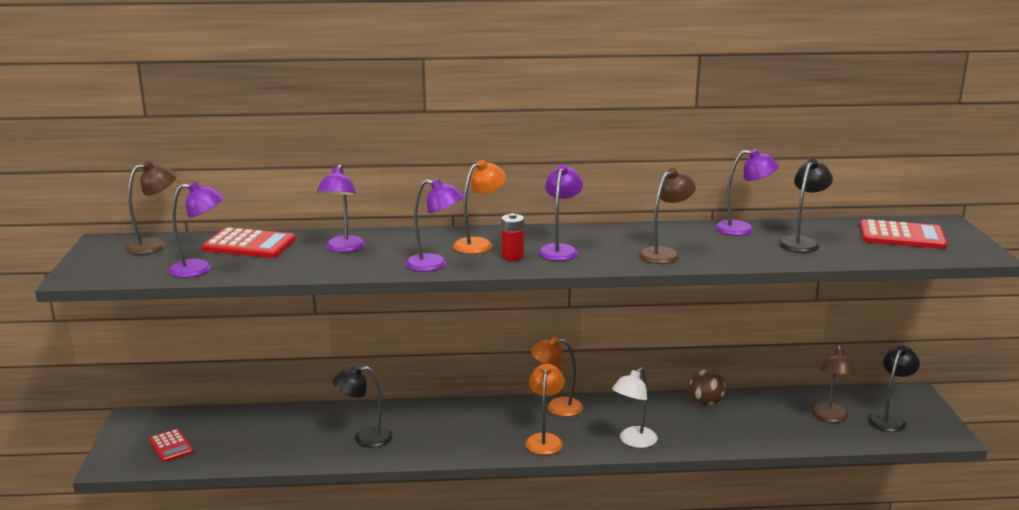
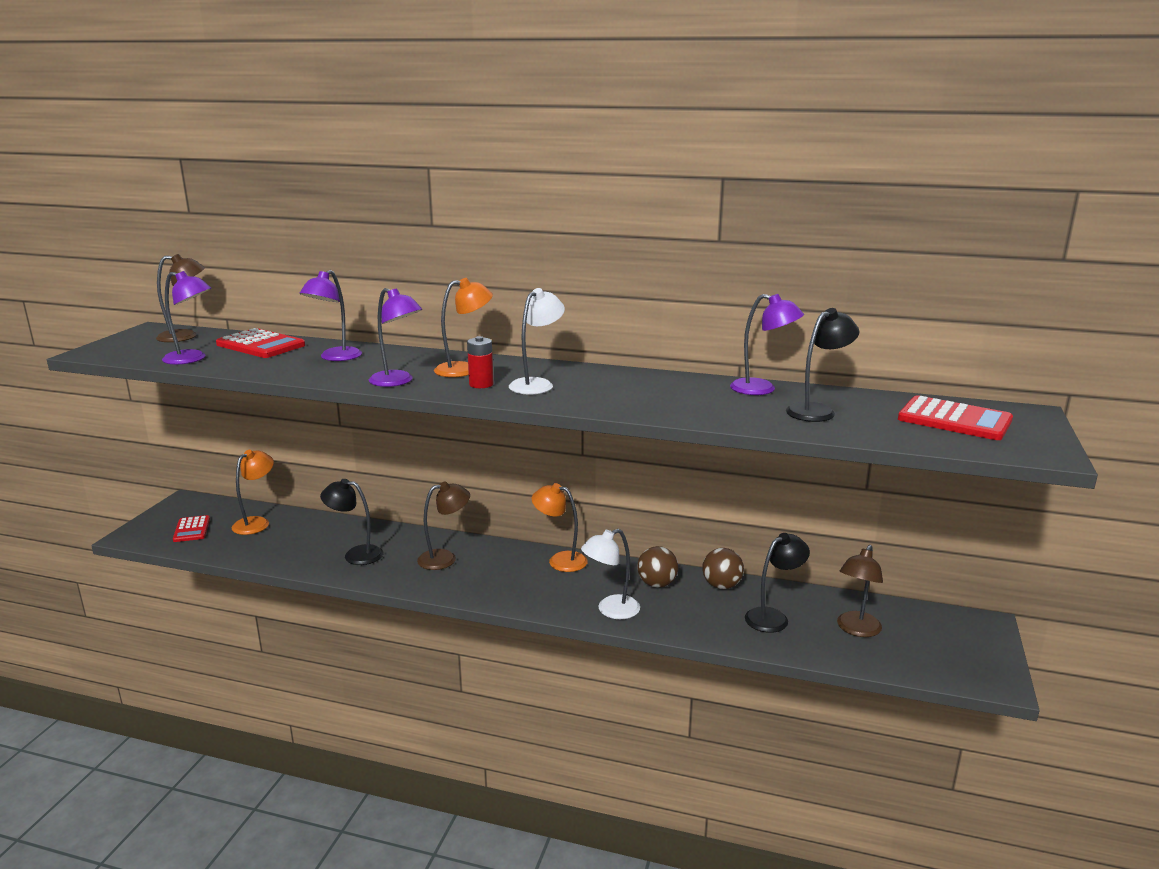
camera: 20 degrees right, 0 degrees up
(544, 439) = (521, 590): orange lamp -> orange lamp (256, 522)
(560, 250) = (537, 384): purple lamp -> white lamp
(653, 412) = (657, 584): none -> brown ball
(664, 254) = (643, 402): brown lamp -> brown lamp (445, 558)
(889, 418) = (930, 645): black lamp -> black lamp (773, 617)

